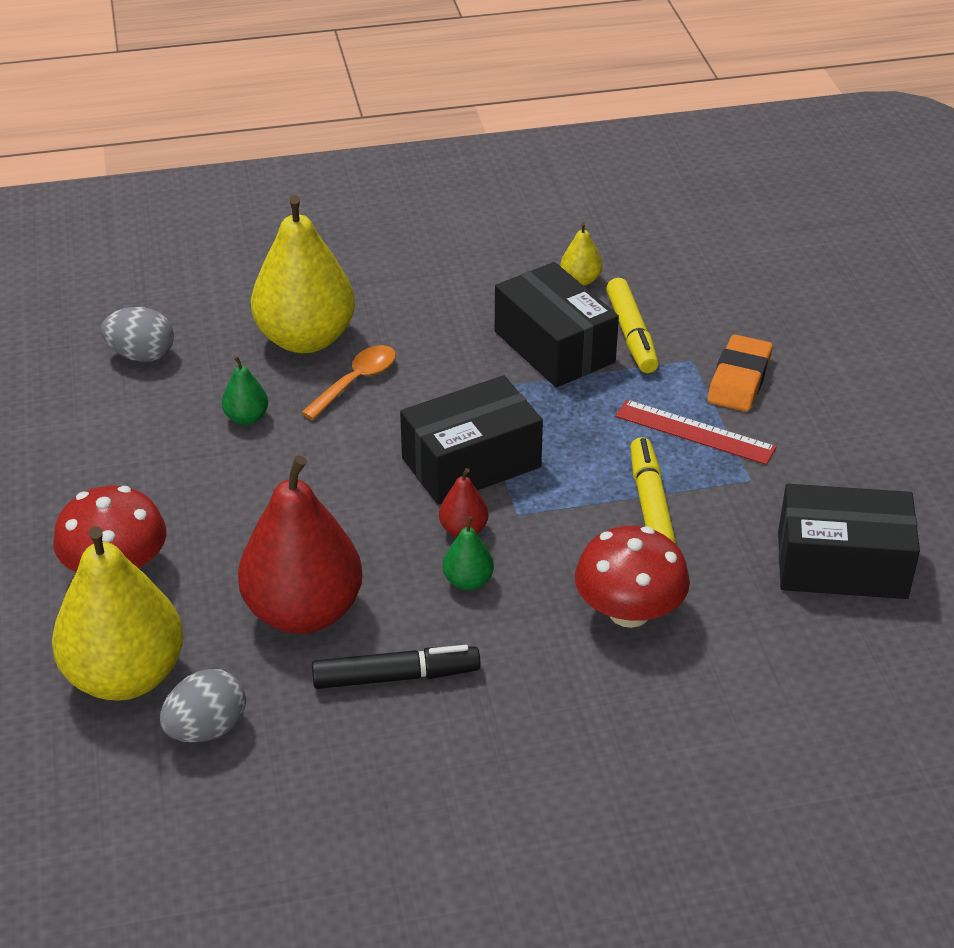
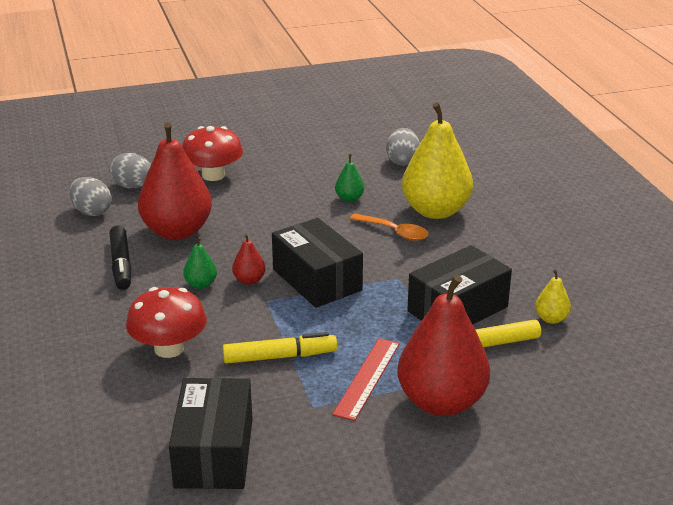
camera: 85 degrees right, 10 degrees down
(125, 676) = (133, 186): yellow pear -> grey egg
(739, 379) = (441, 402): orange eraser -> red pear

